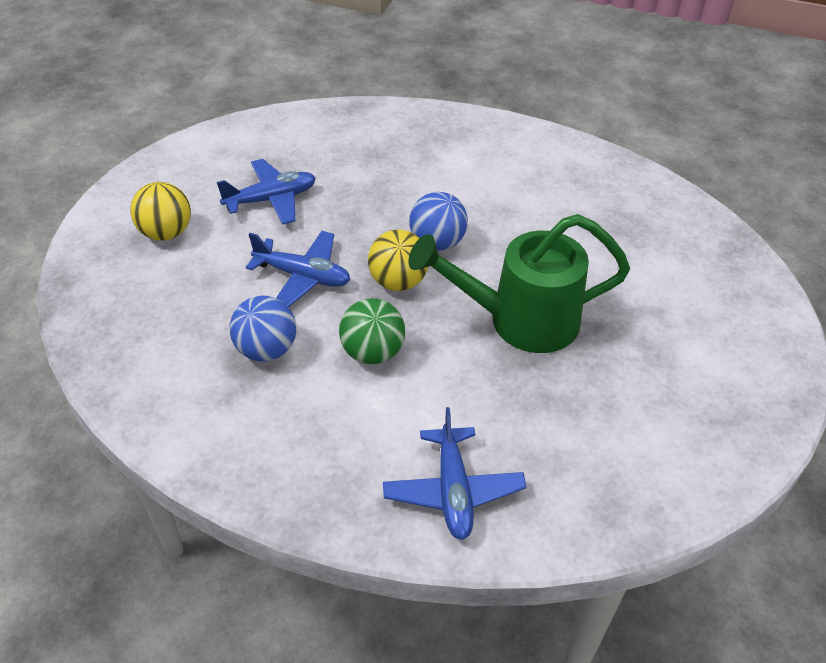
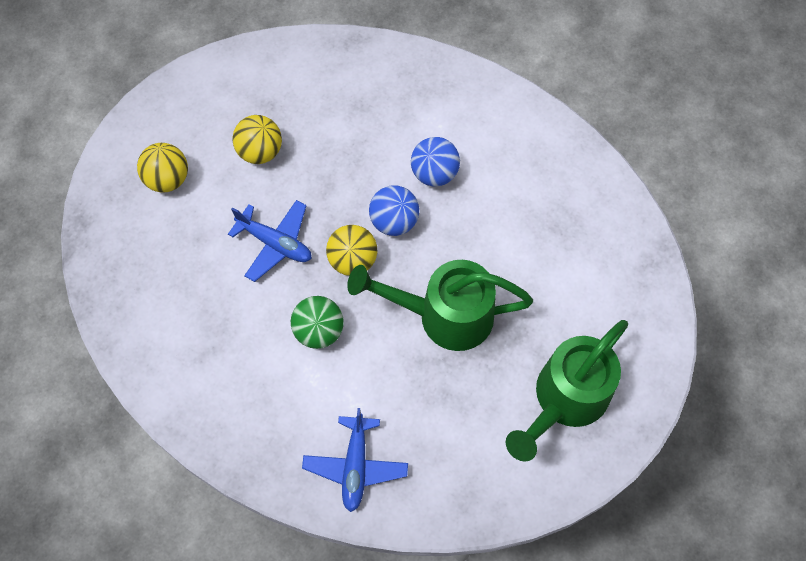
camera: 10 degrees right, 20 degrees up
(266, 350) = (236, 316): blue ball -> blue ball (434, 173)
(271, 199) = (260, 151): blue plane -> yellow ball
(692, 385) = (565, 400): none -> green watering can

